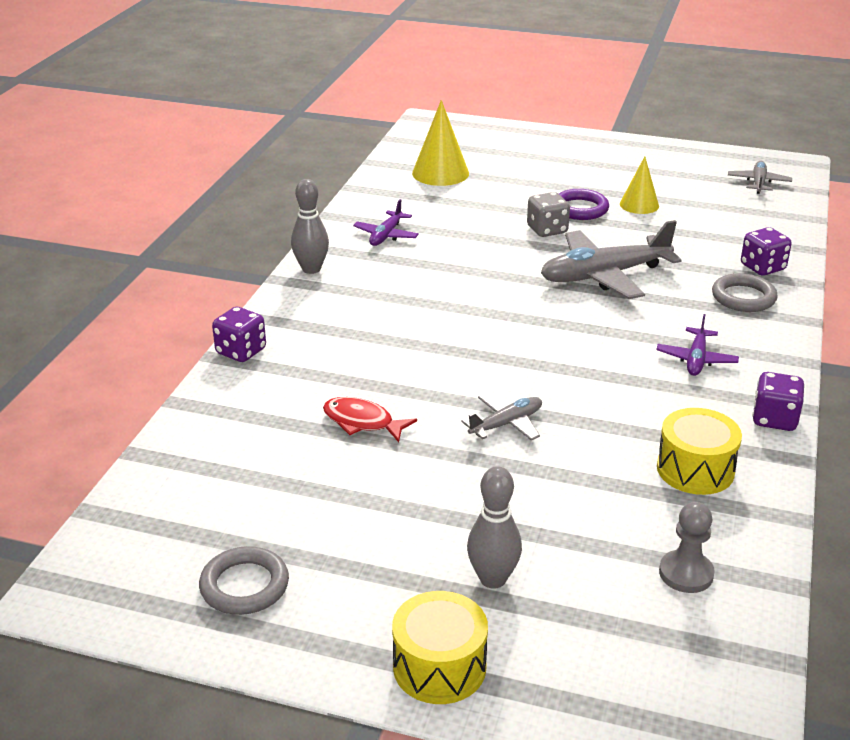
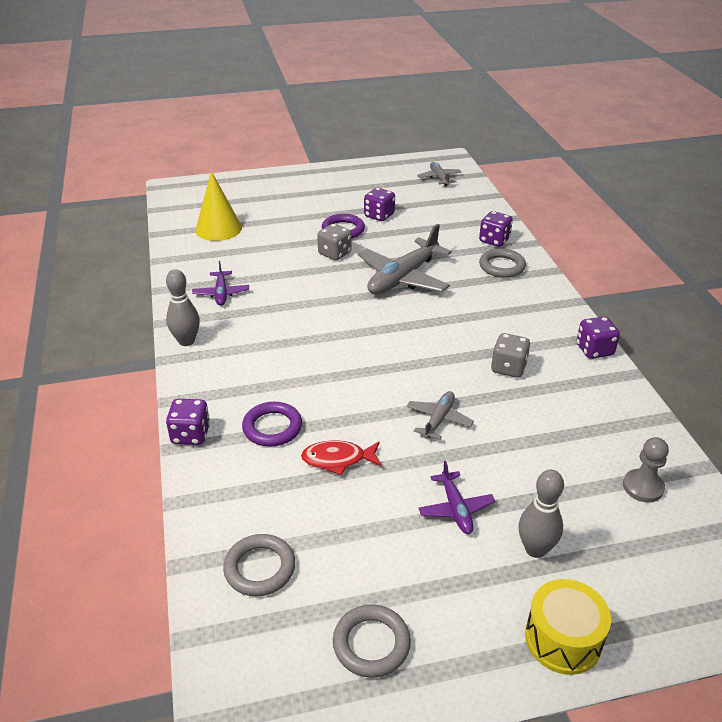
camera: 30 degrees left, 5 degrees up
(201, 484) = (260, 568): none -> grey ring
(324, 372) = (272, 427): none -> purple ring
(639, 205) = (379, 215): yellow cone -> purple dice
(641, 402) = (508, 368): none -> grey dice
(695, 469) = (582, 406): yellow drum -> none
(696, 359) = (513, 322): purple plane -> purple plane (456, 509)

